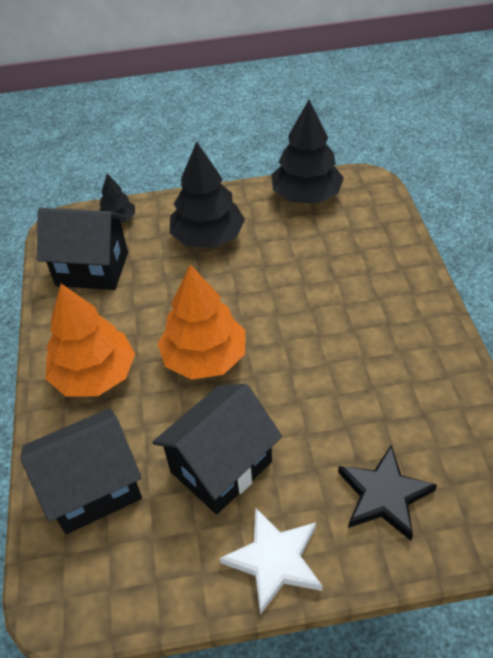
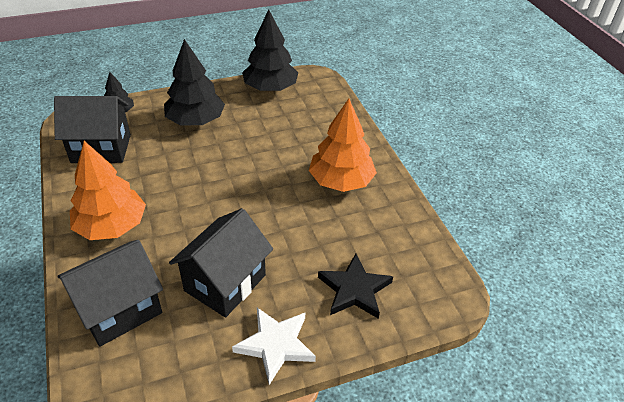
camera: 15 degrees left, 5 degrees down
(204, 357) = (202, 206): orange tree -> orange tree (341, 181)

